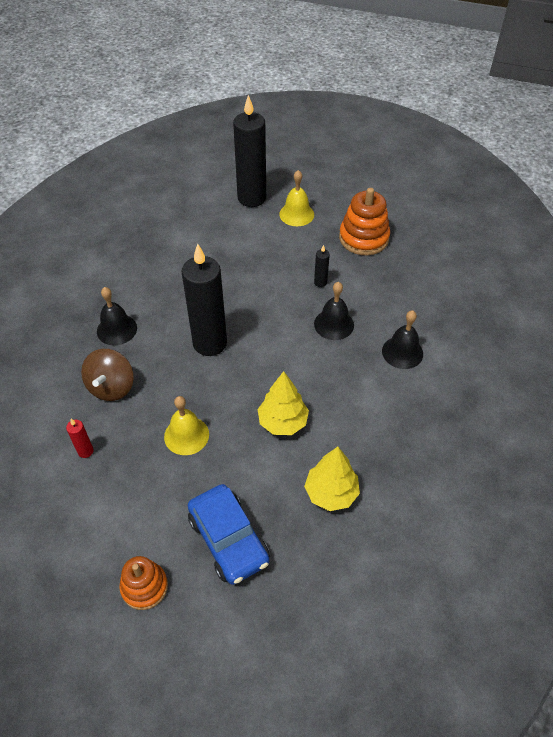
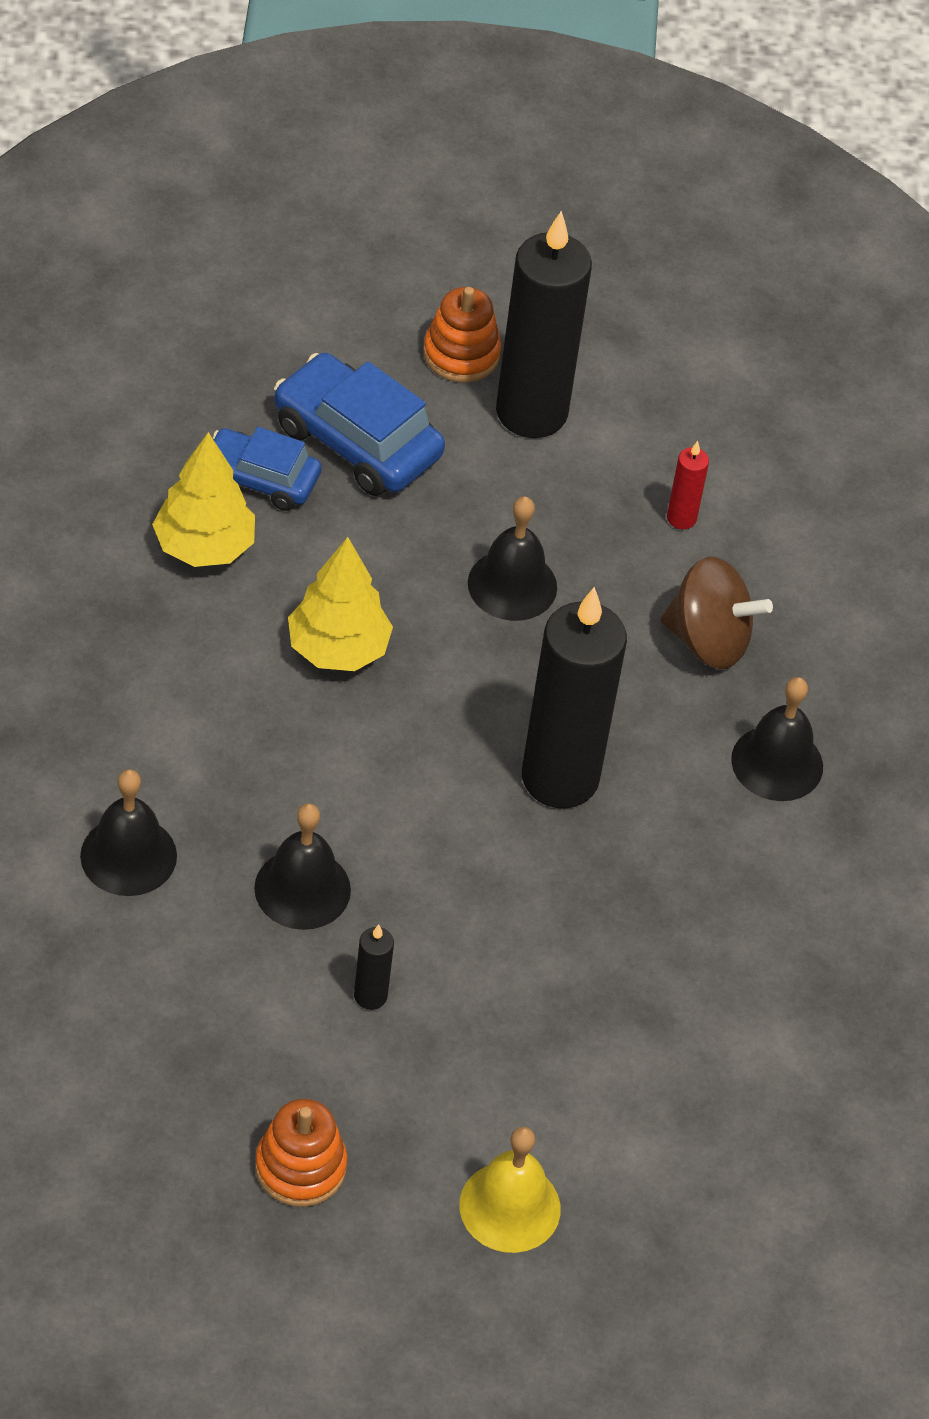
camera: 155 degrees right, 0 degrees up
(111, 387) = (708, 640): brown spinning top -> brown spinning top turned 120 degrees clockwise
(186, 435) = (512, 585): yellow bell -> black bell
(252, 198) = (657, 1235): black candle -> black candle (531, 412)
(289, 527) = (260, 479): none -> blue car
(363, 238) = (300, 1167): orange stacking toy -> orange stacking toy, size x0.65

